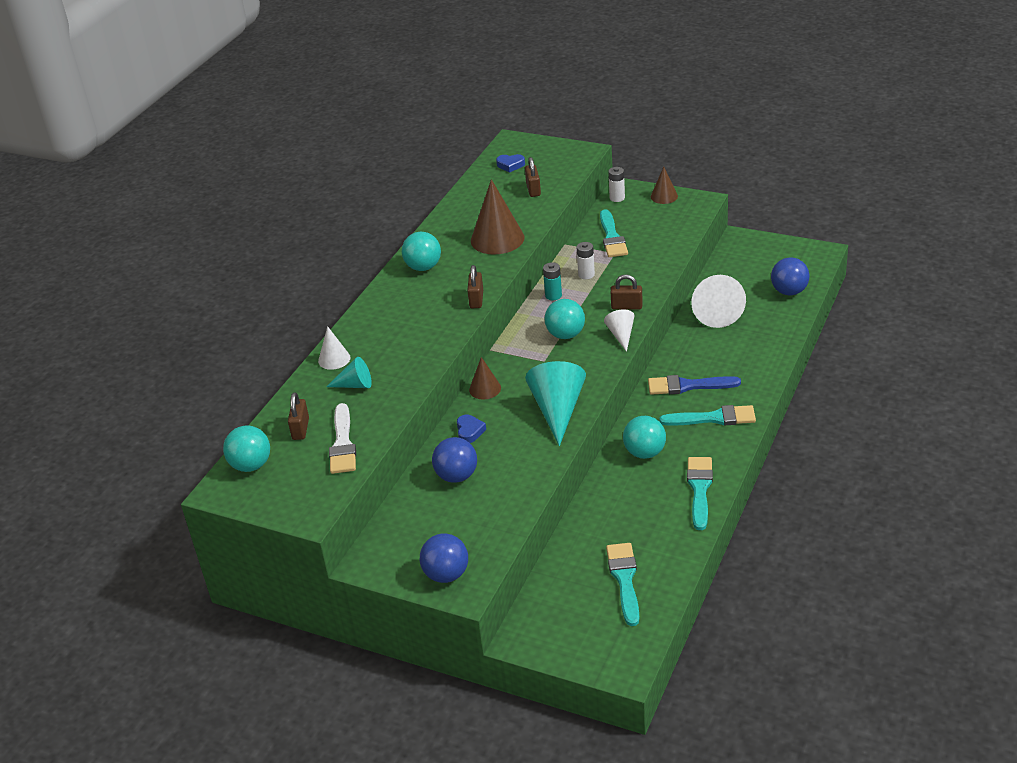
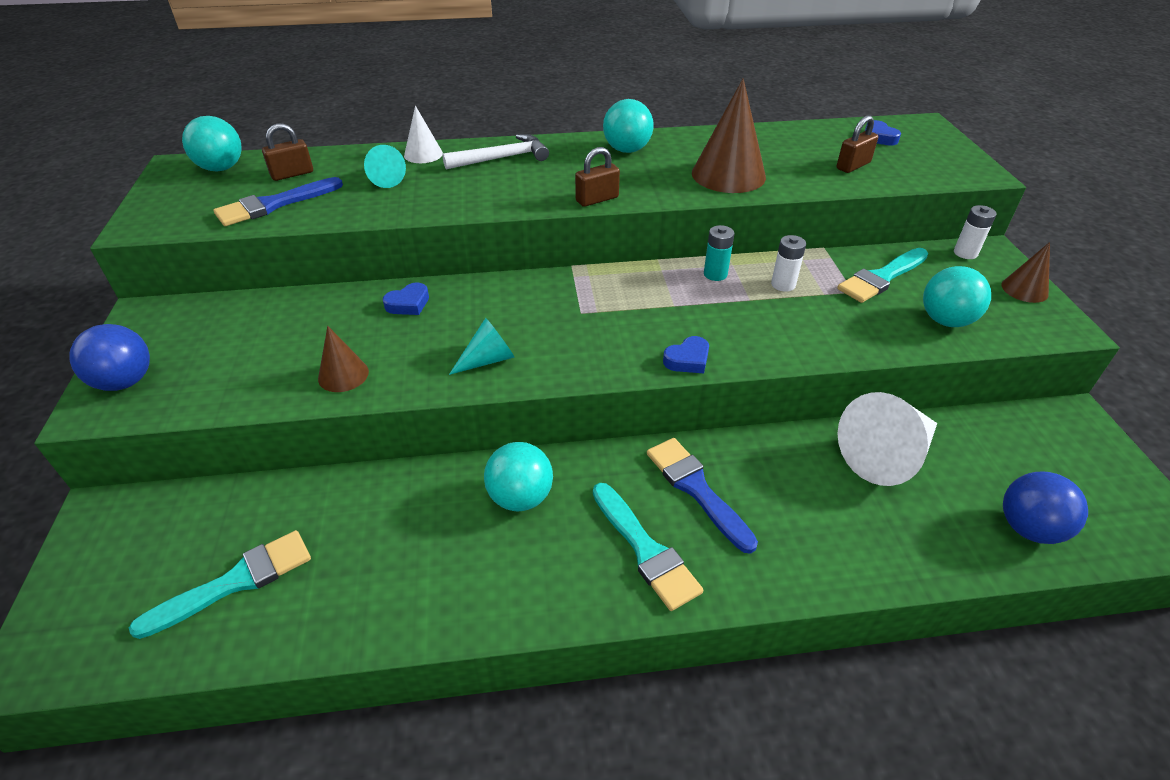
camera: 55 degrees right, 5 degrees up
(342, 443) = (274, 204): white brush -> blue brush
(379, 324) = (502, 158): none -> white hammer
(456, 476) = (319, 324): blue ball -> none
(485, 389) = (495, 287): brown cone -> brown cone (343, 375)
(558, 410) = (488, 359): turquoise cone -> turquoise cone, size x0.54
(565, 335) = (647, 311): turquoise ball -> turquoise ball (945, 320)
(621, 335) = (687, 360): white cone -> blue heart
(626, 306) = (753, 342): brown padlock -> none
(699, 489) = (471, 598): turquoise brush -> none

